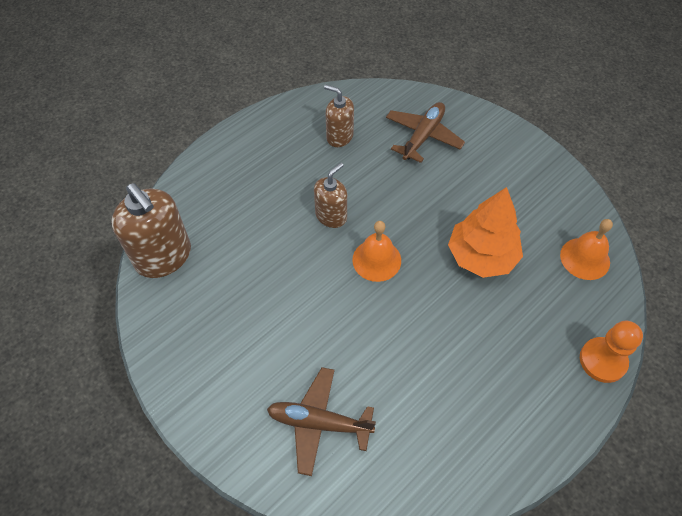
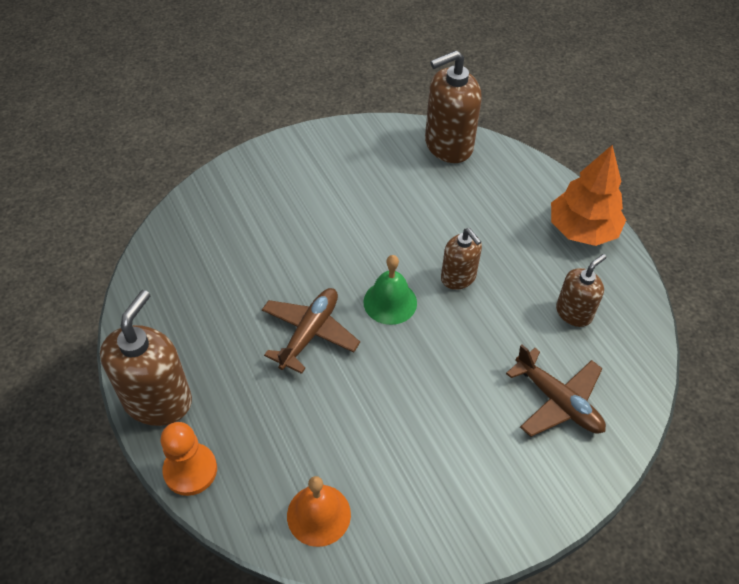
camera: 105 degrees right, 5 degrees down
(319, 423) = (244, 219): brown plane -> brown plane (310, 333)
(376, 260) = (390, 302): orange bell -> green bell
(481, 256) = (361, 401): orange tree -> orange tree (582, 230)
(558, 416) = (158, 400): none -> brown soap dispenser

